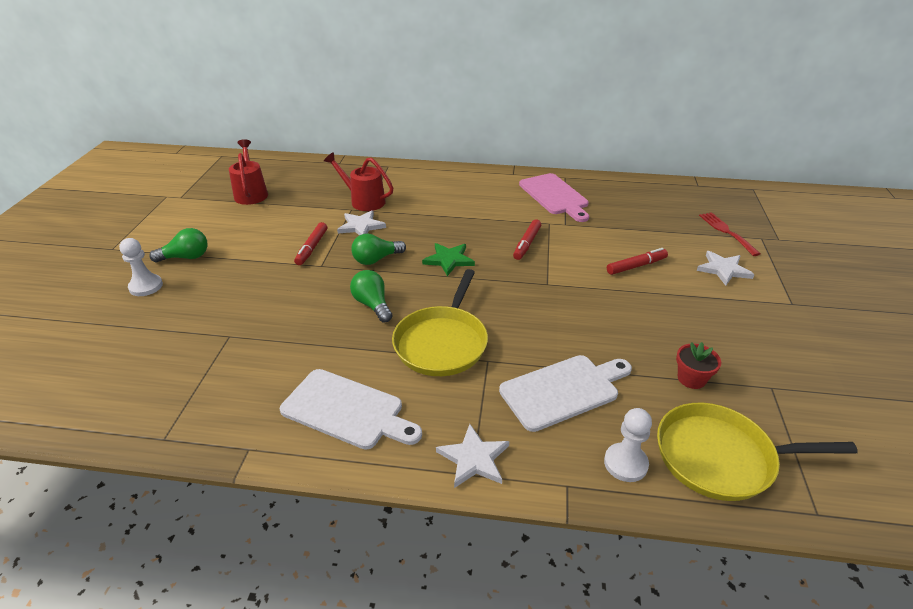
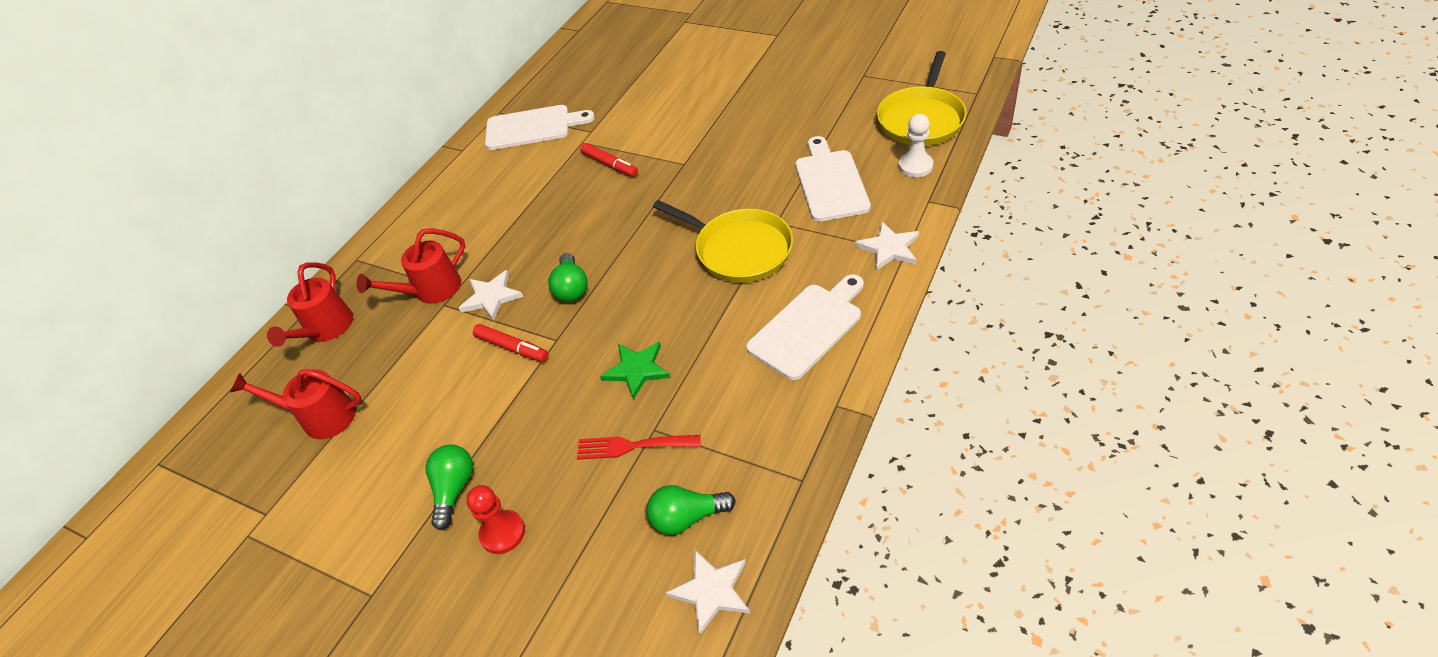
camera: 65 degrees left, 10 degrees up
(146, 286) = (502, 533): white pawn -> red pawn
(323, 174) = (326, 330): none -> red watering can
(372, 305) = (655, 297): green light bulb -> green light bulb (687, 518)
(449, 260) = (606, 227): green star -> green star (637, 370)
(554, 196) = (532, 127): pink cutting board -> white cutting board
(636, 266) = (686, 102): red marker -> none
(691, 379) = (841, 110): red flower pot -> none
(723, 269) = (717, 55): white star -> white star (711, 591)
(726, 232) = (664, 37): red fork -> red fork (632, 446)

